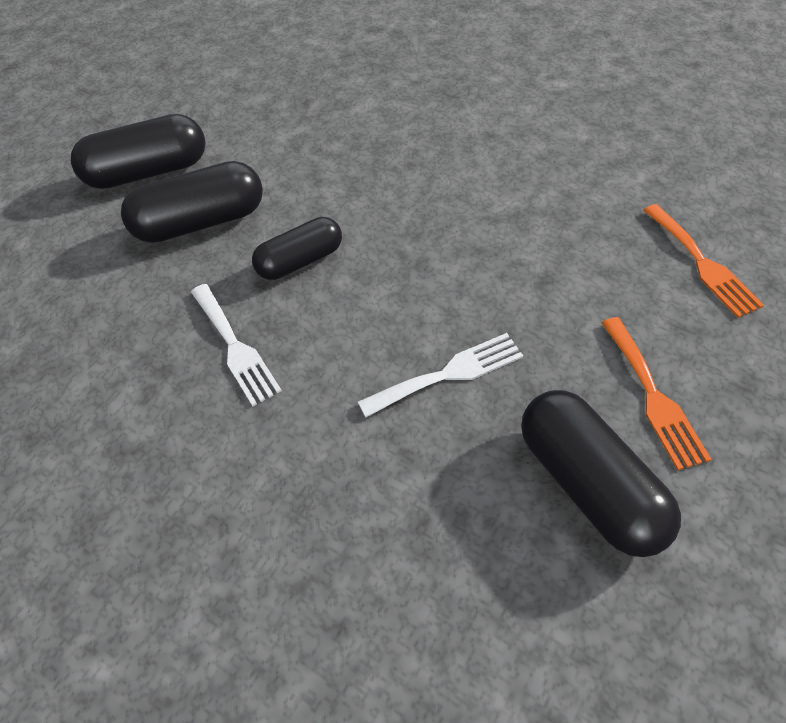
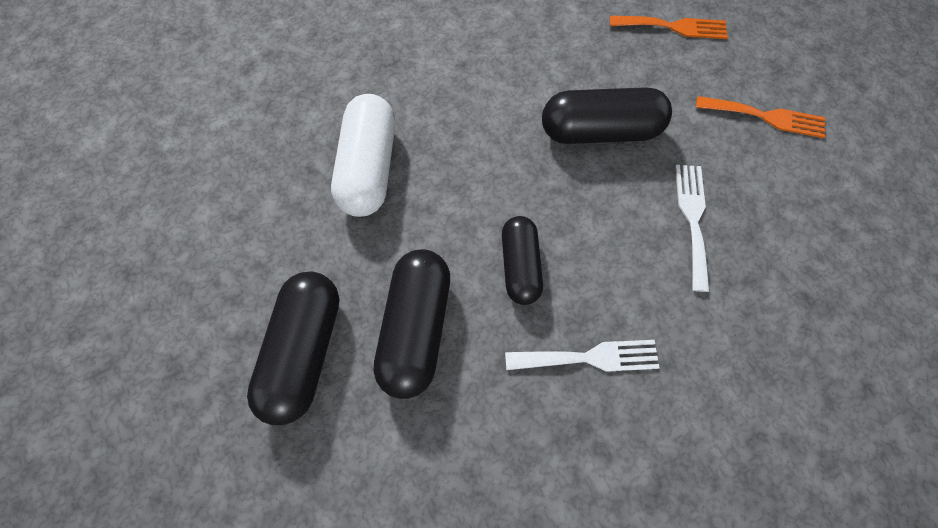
camera: 65 degrees left, 15 degrees up
(331, 130) = (369, 168): none -> white capsule
(589, 485) = (816, 188): black capsule -> black capsule (599, 131)

